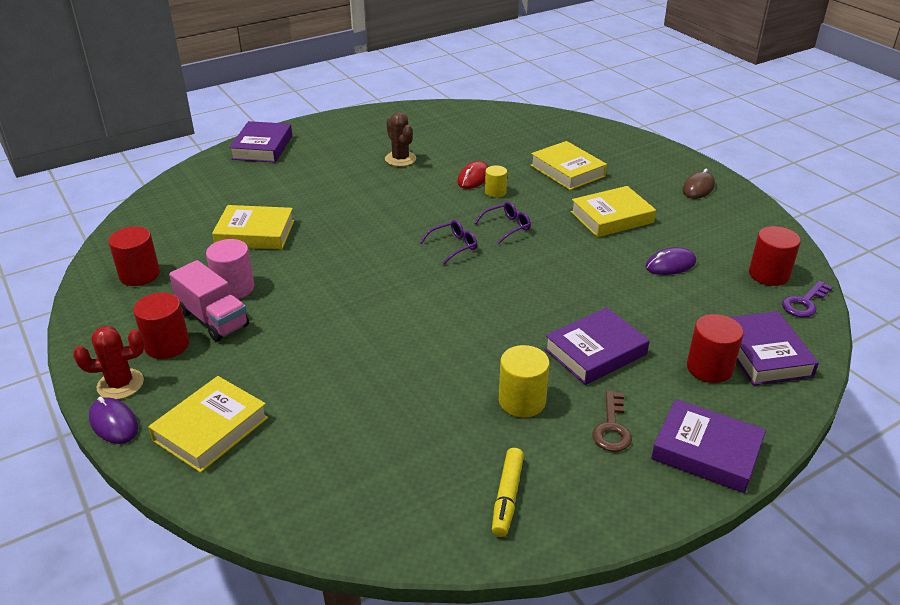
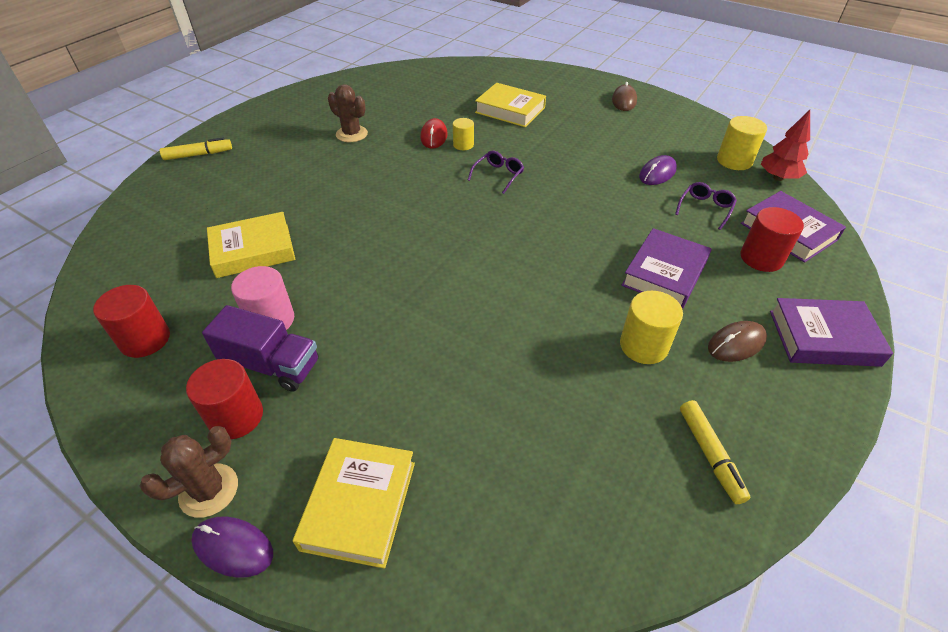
camera: 25 degrees left, 10 degrees up
(120, 384) = (209, 490): red cactus -> brown cactus
(213, 319) = (271, 365): pink truck -> purple truck
(262, 147) = (198, 155): purple book -> yellow marker
(453, 246) = (465, 207): purple glasses -> purple glasses (705, 208)
(611, 217) = (578, 143): yellow book -> none
(612, 427) = (736, 343): brown key -> brown mouse
(768, 274) = (734, 161): red cylinder -> yellow cylinder
(804, 303) = (778, 178): purple key -> red tree

